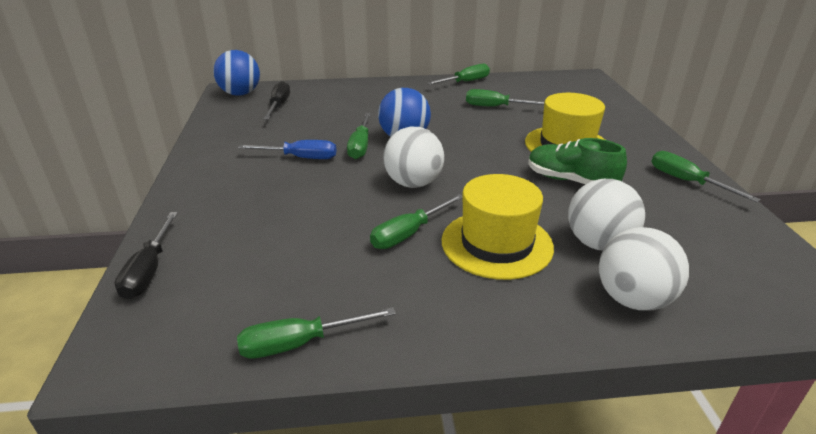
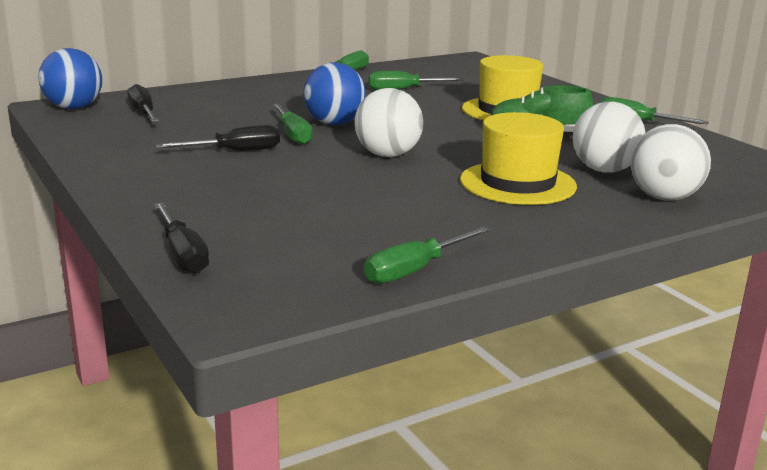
camera: 25 degrees left, 10 degrees down
(300, 158) = (235, 152): blue screwdriver -> black screwdriver
(409, 233) = (428, 189): green screwdriver -> none

